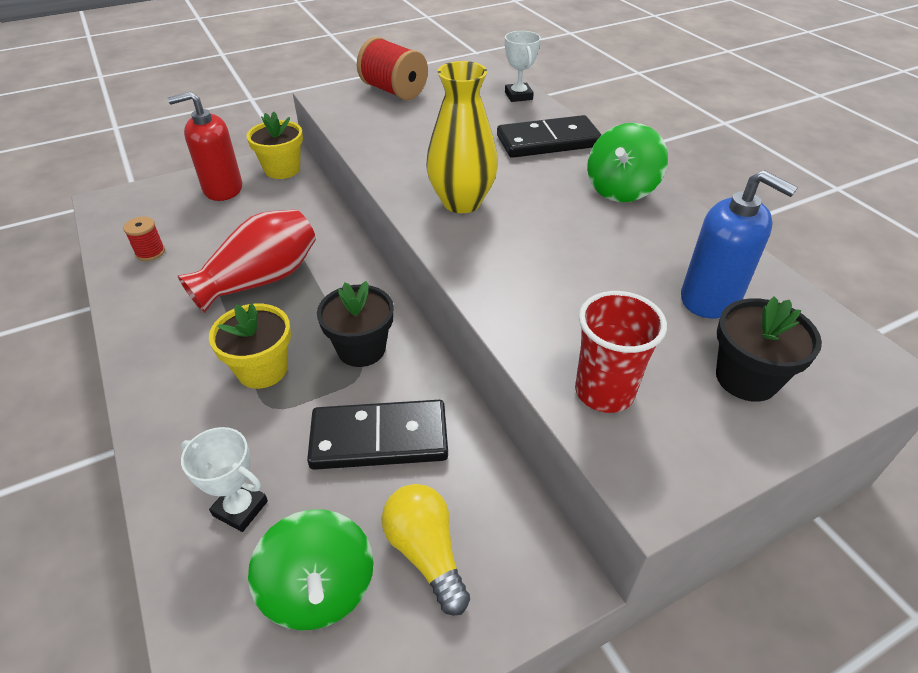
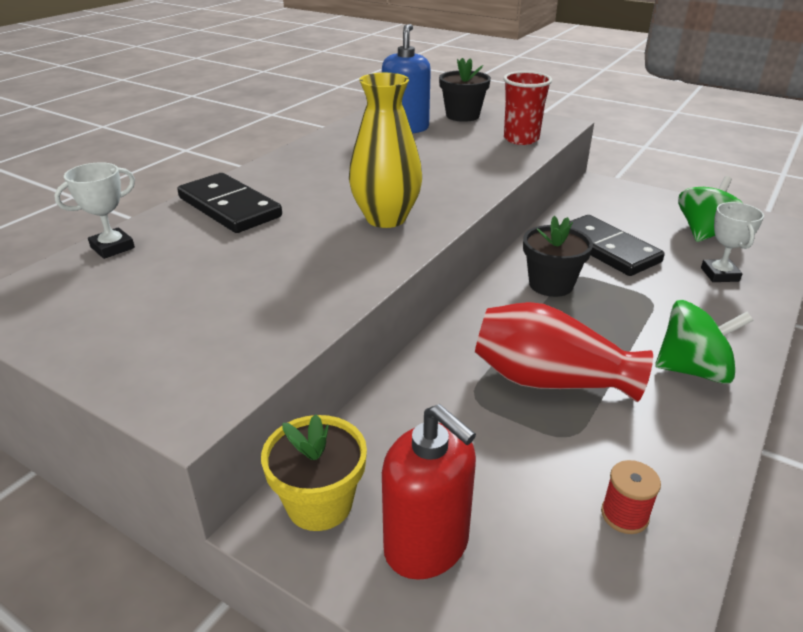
camera: 120 degrees left, 10 degrees down
(262, 369) = (632, 320): yellow flower pot -> none
(393, 91) = (134, 347): red spool -> none
(426, 552) = (642, 214): yellow light bulb -> none
(621, 189) = (297, 165): green spinning top -> green spinning top (693, 370)

